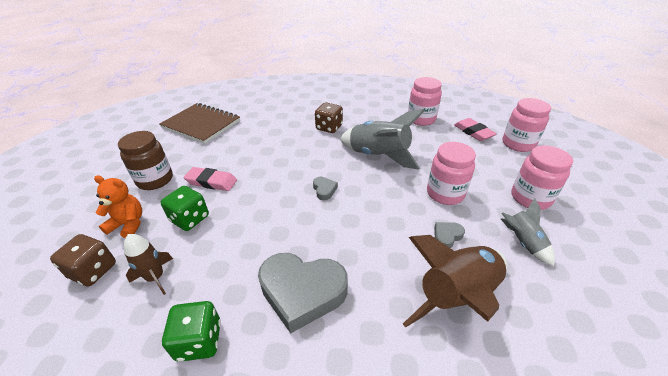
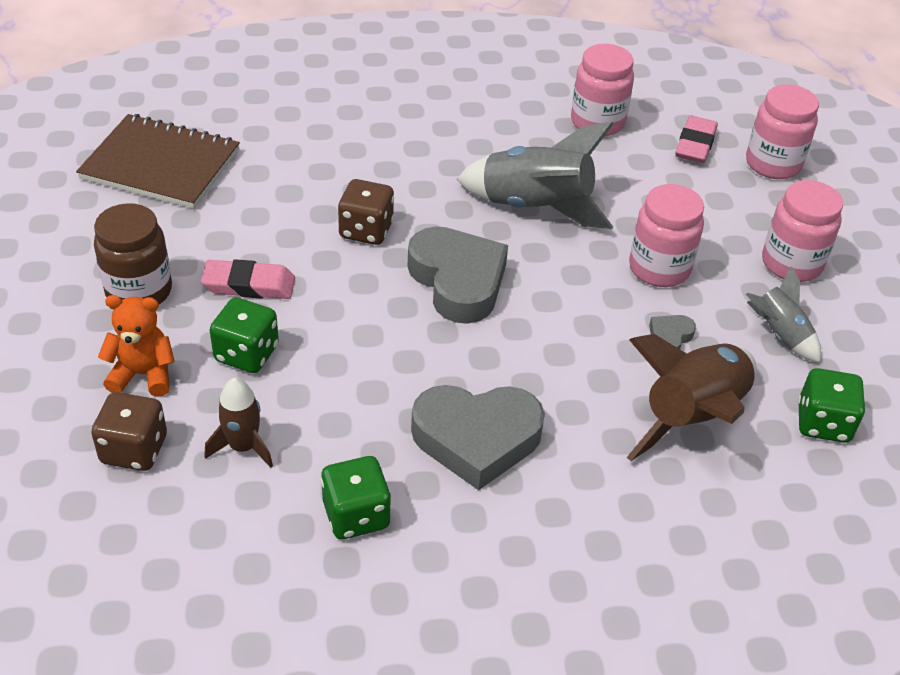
camera: 15 degrees left, 5 degrees up
(324, 190) = (458, 281): grey heart -> grey heart, size x2.30
(329, 127) = (425, 153): brown dice -> brown dice (366, 230)
(473, 132) = (695, 144): pink eraser -> pink eraser turned 60 degrees clockwise
(558, 314) = (823, 423): none -> green dice

